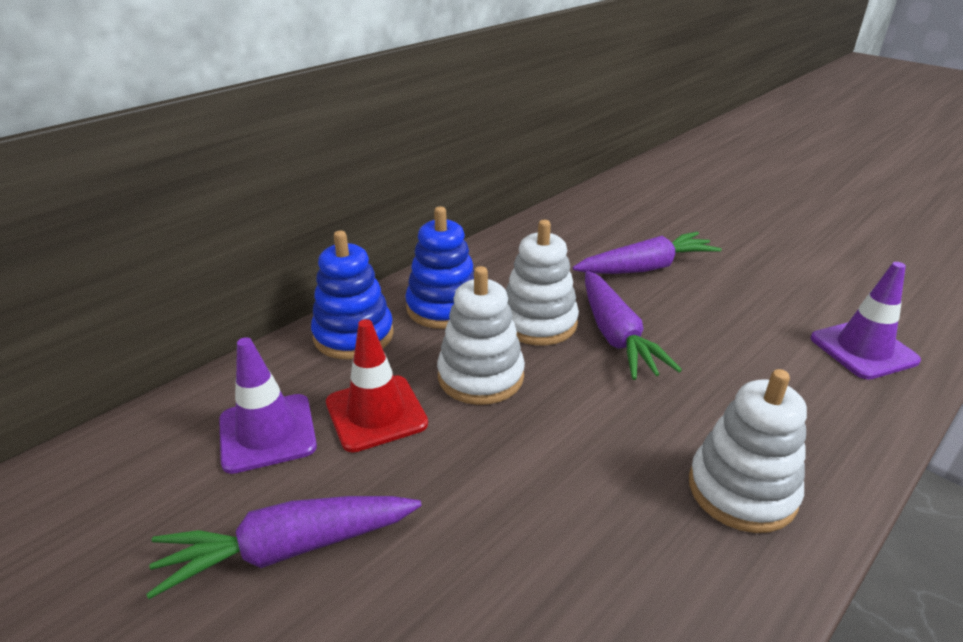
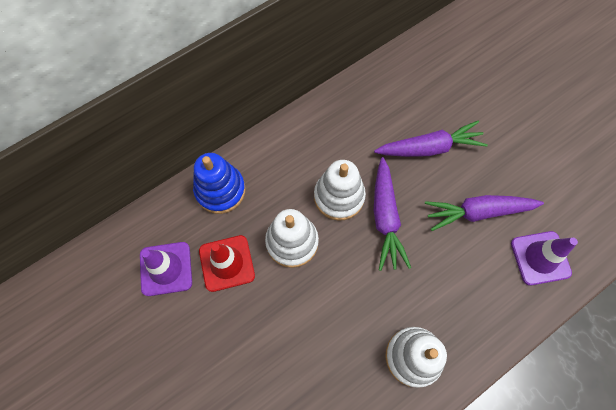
camera: 10 degrees right, 35 degrees up
(287, 549) = (174, 352): purple carrot -> purple carrot (477, 212)
(444, 307) = (281, 171): blue stacking toy -> none

